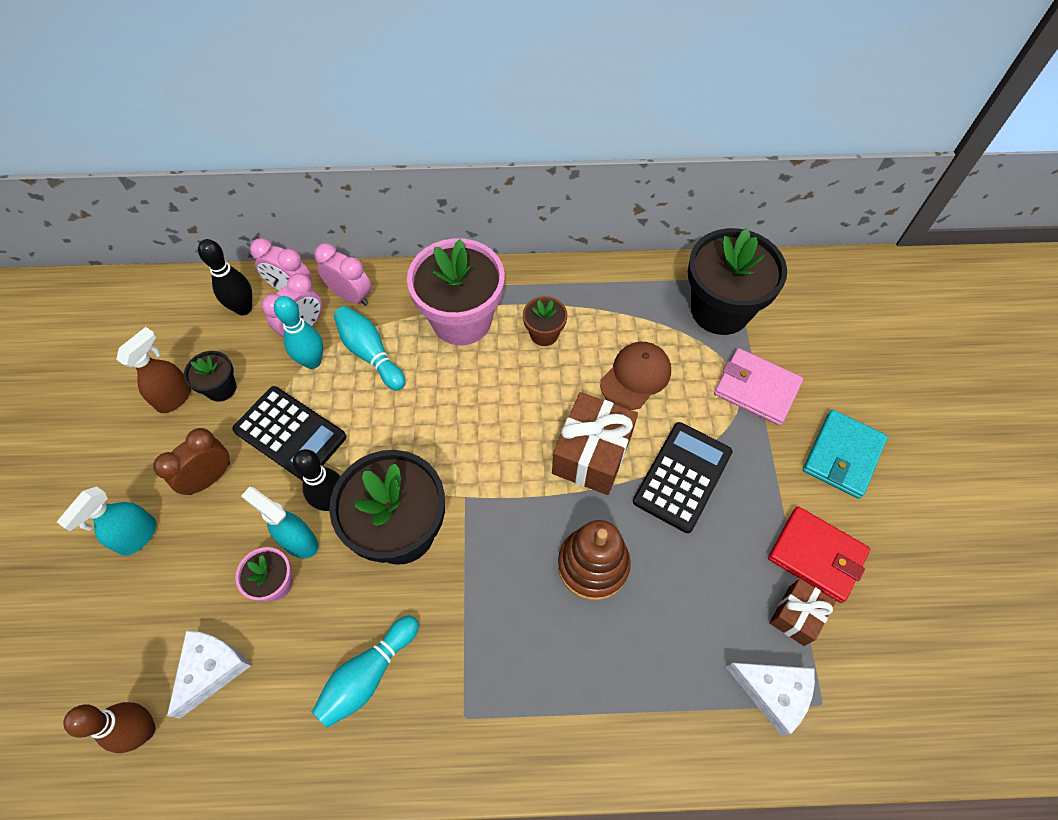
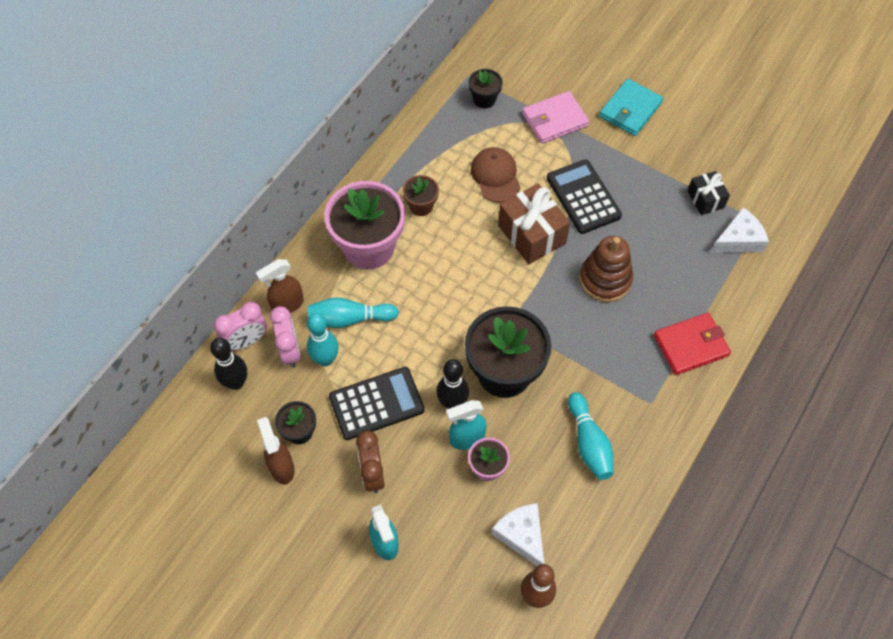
camera: 55 degrees left, 0 degrees up
(351, 296) = (287, 305): pink clock -> brown spray bottle
(720, 310) = (484, 99): black flower pot -> black flower pot, size x0.48
(796, 615) = (705, 199): brown gift -> black gift
(817, 555) = (679, 165): red wallet -> red wallet (691, 345)
(842, 456) = (630, 110): turquoise wallet -> turquoise wallet turned 60 degrees clockwise

